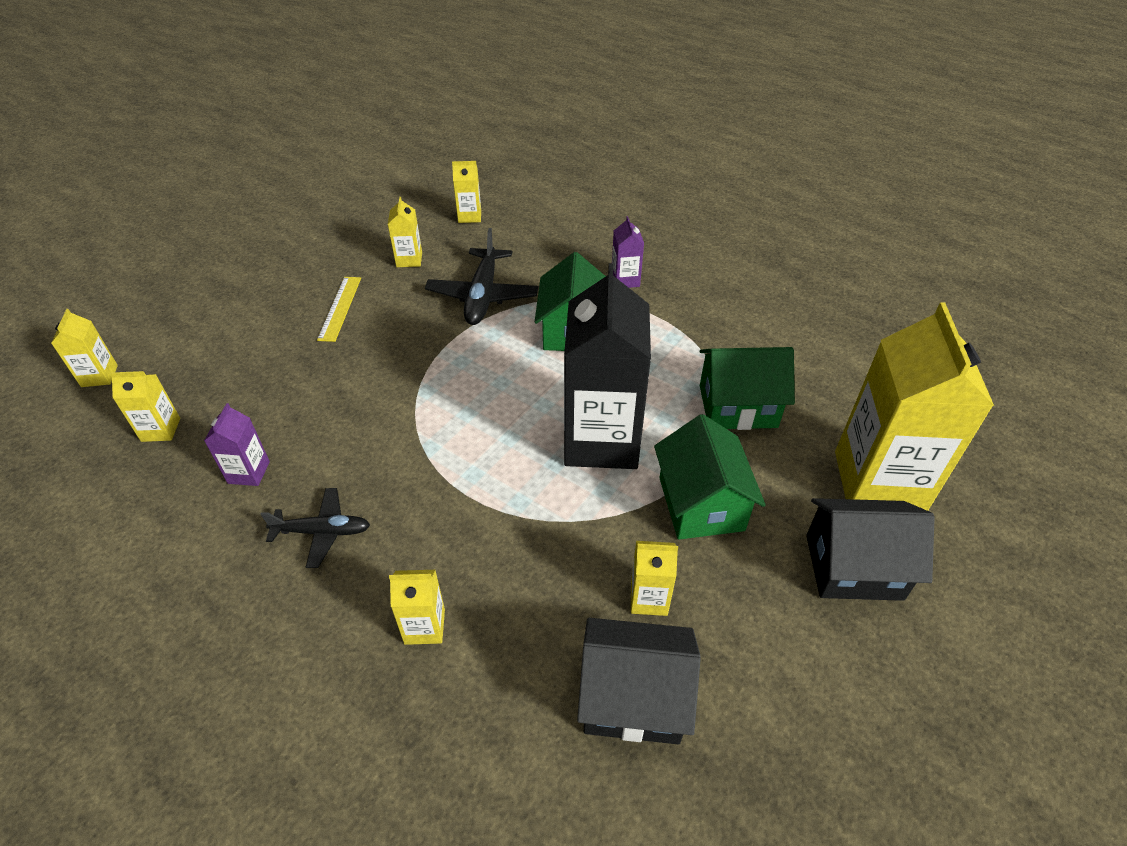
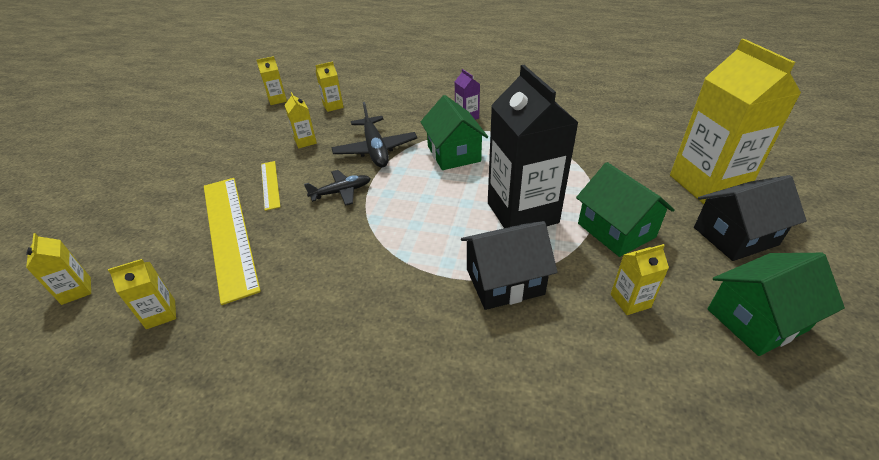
camera: 20 degrees left, 5 degrees down
(249, 472) = (263, 320): purple carton -> none
(267, 357) = (229, 233): none -> yellow ruler
(322, 532) = (356, 343): black plane -> black plane (341, 192)
(424, 626) = (486, 383): yellow carton -> yellow carton (277, 100)
(633, 697) = (673, 371): black house -> black house (504, 281)
(737, 406) = (592, 167): green house -> green house (757, 319)

